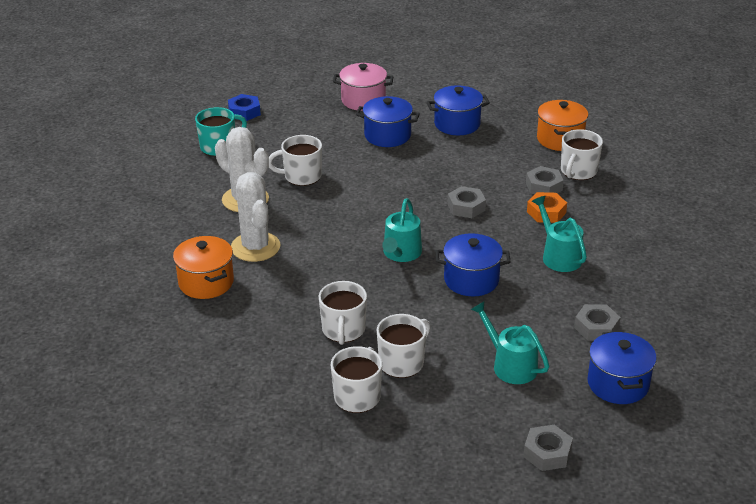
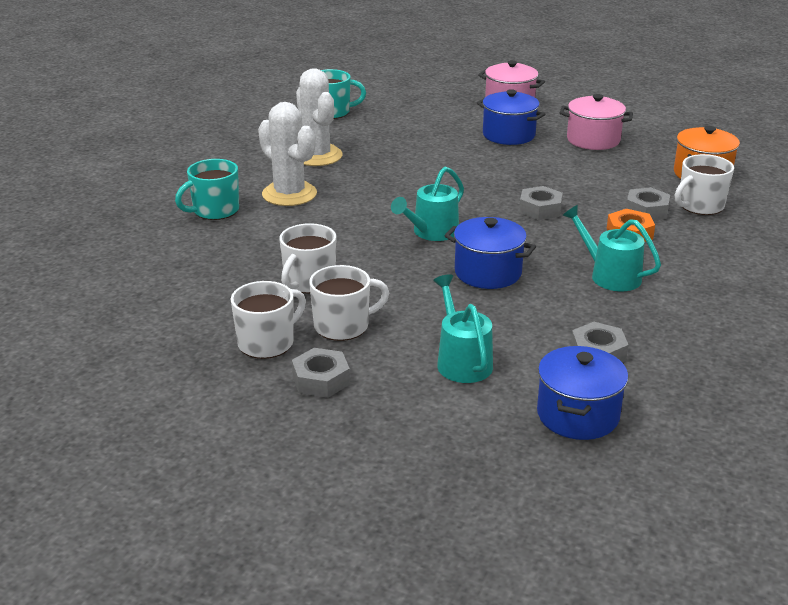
camera: 25 degrees right, 5 degrees down
(206, 282) = (214, 211): orange pot -> turquoise mug
(244, 112) = (382, 91): blue nut -> none
(255, 247) = (289, 194): white cactus -> white cactus turned 45 degrees counterclockwise
(301, 176) = (389, 149): white mug -> none
(457, 124) = (593, 140): blue pot -> pink pot
(547, 453) = (428, 459): grey nut -> grey nut (321, 380)
(559, 256) = (610, 275): turquoise watering can -> turquoise watering can turned 45 degrees counterclockwise

